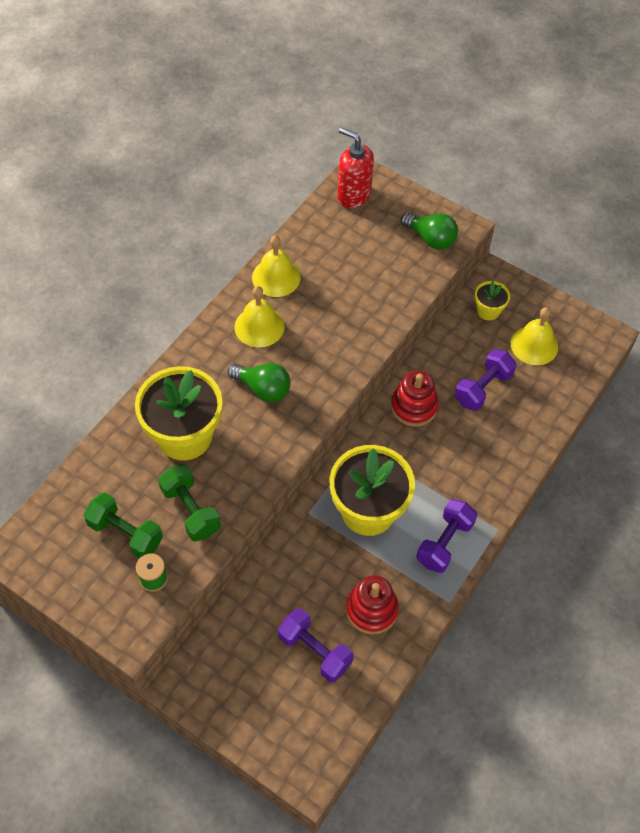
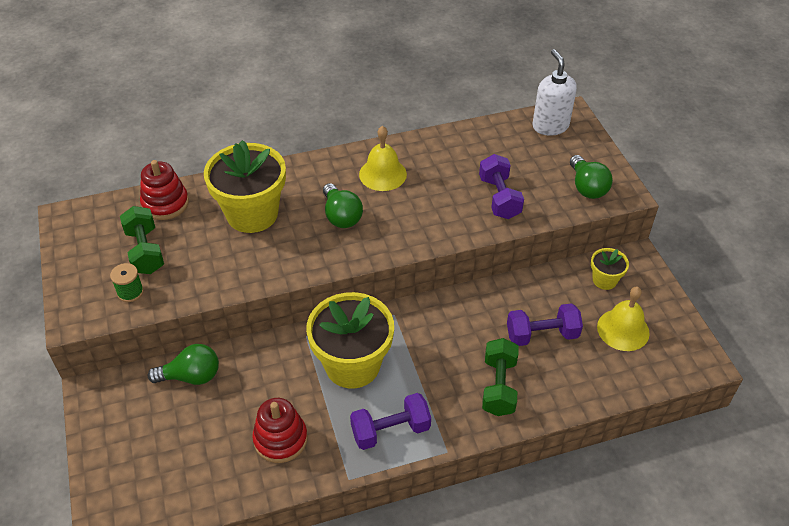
camera: 40 degrees right, 10 degrees down
(191, 510) = (203, 264): green dumbbell -> green dumbbell (498, 386)
(250, 612) = (191, 376): none -> green light bulb
(276, 277) = (430, 149): yellow bell -> none
(315, 651) = (207, 438): purple dumbbell -> purple dumbbell (499, 198)
(353, 195) = (550, 126): red soap dispenser -> white soap dispenser
(414, 406) = (467, 313): red stacking toy -> red stacking toy (165, 203)

